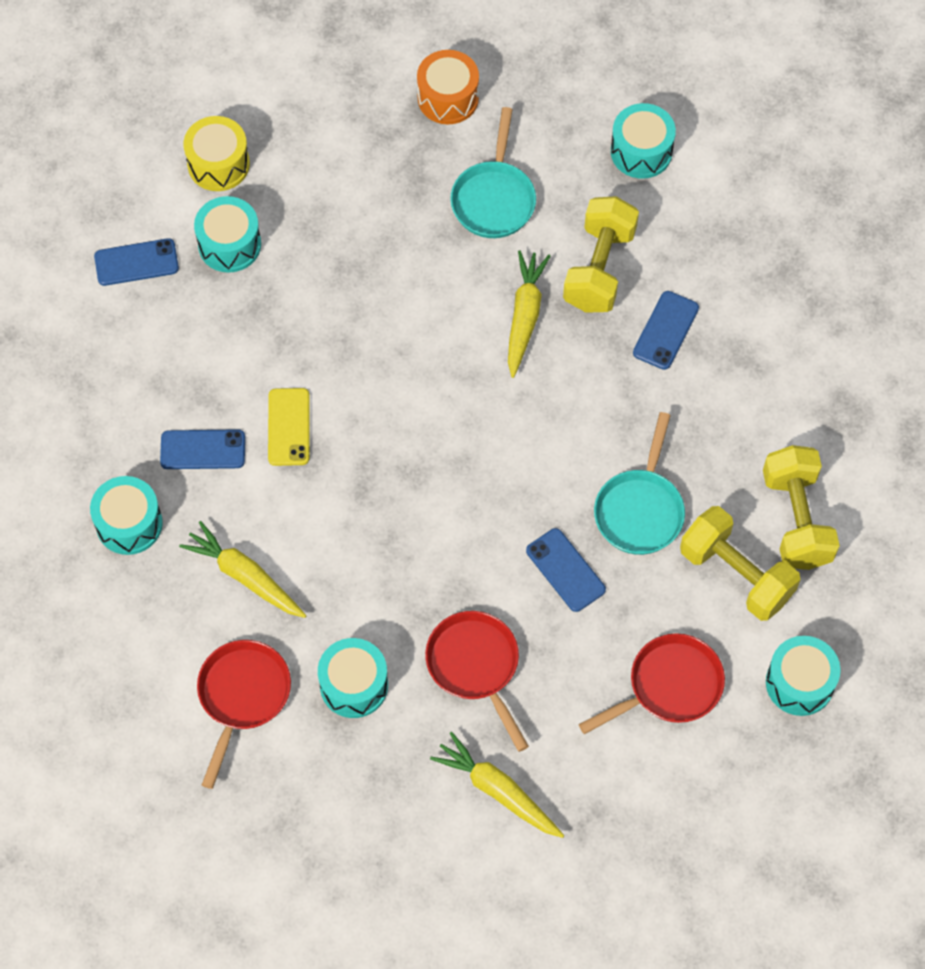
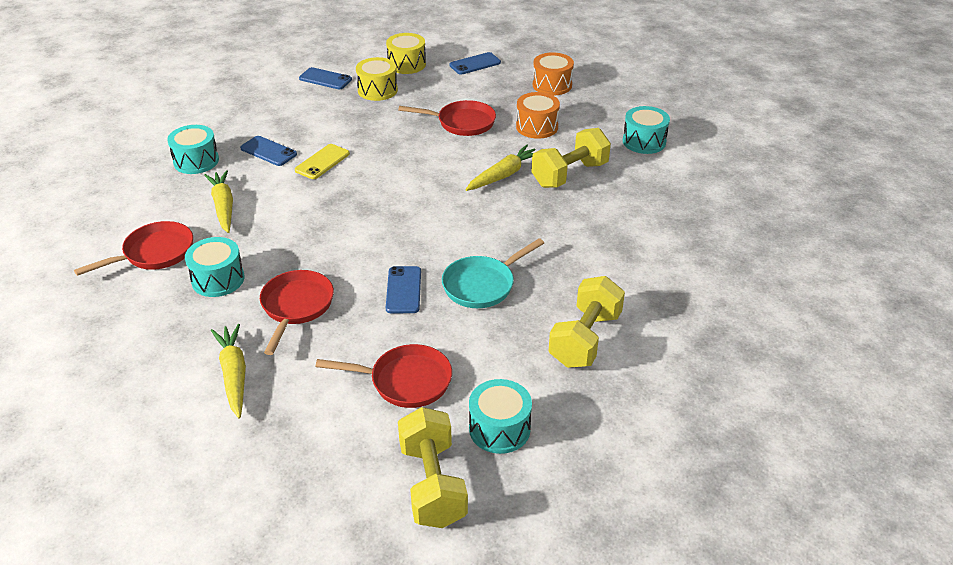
camera: 35 degrees right, 25 degrees down
(229, 244) = (377, 90): turquoise drum -> yellow drum
(396, 246) = (462, 123): none -> red pan
(494, 199) = (537, 127): turquoise pan -> orange drum
(665, 330) = (584, 215): blue phone -> blue phone (475, 64)
(736, 574) = (513, 346): yellow dumbbell -> yellow dumbbell (432, 484)

